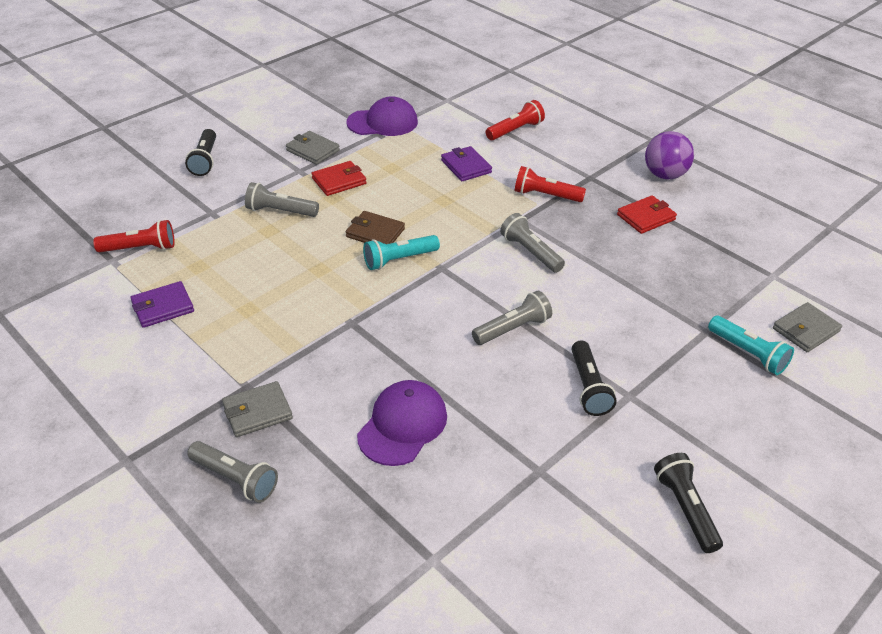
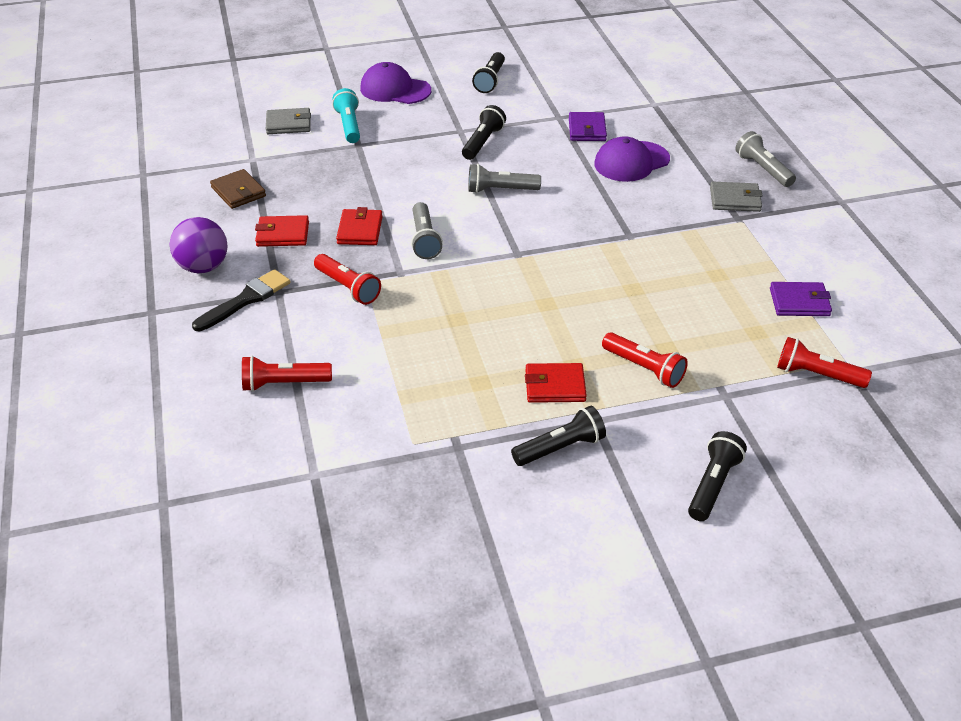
camera: 150 degrees left, 0 degrees up
(280, 211) = (644, 368): grey flashlight -> red flashlight
(313, 150) = (560, 448): grey wallet -> black flashlight
(375, 233) = (555, 307): brown wallet -> brown wallet (238, 192)
(382, 122) = (436, 464): purple cap -> purple cap (395, 89)
(399, 260) = (551, 273): turquoise flashlight -> none
(466, 166) = (394, 353): purple wallet -> purple wallet (587, 129)
(591, 242) = (360, 230): none -> red wallet
(604, 165) = (246, 300): none -> black brush

